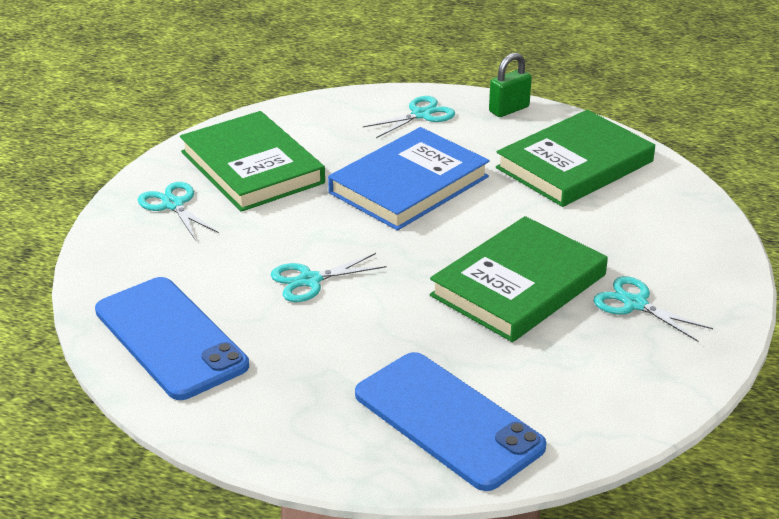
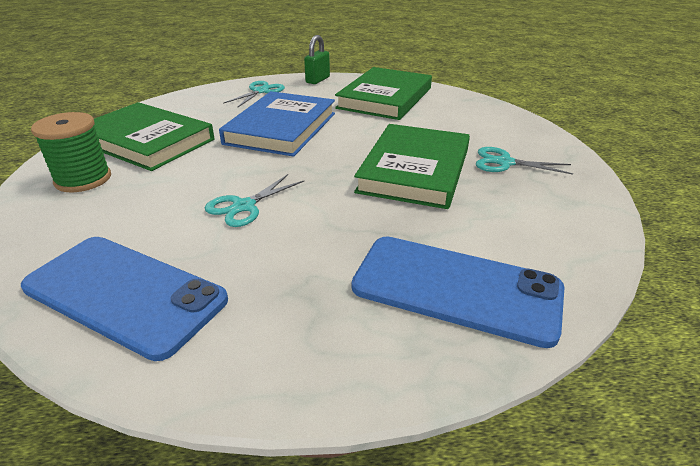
camera: 25 degrees left, 0 degrees up
(173, 205) = (83, 179): turquoise scissors -> green spool

